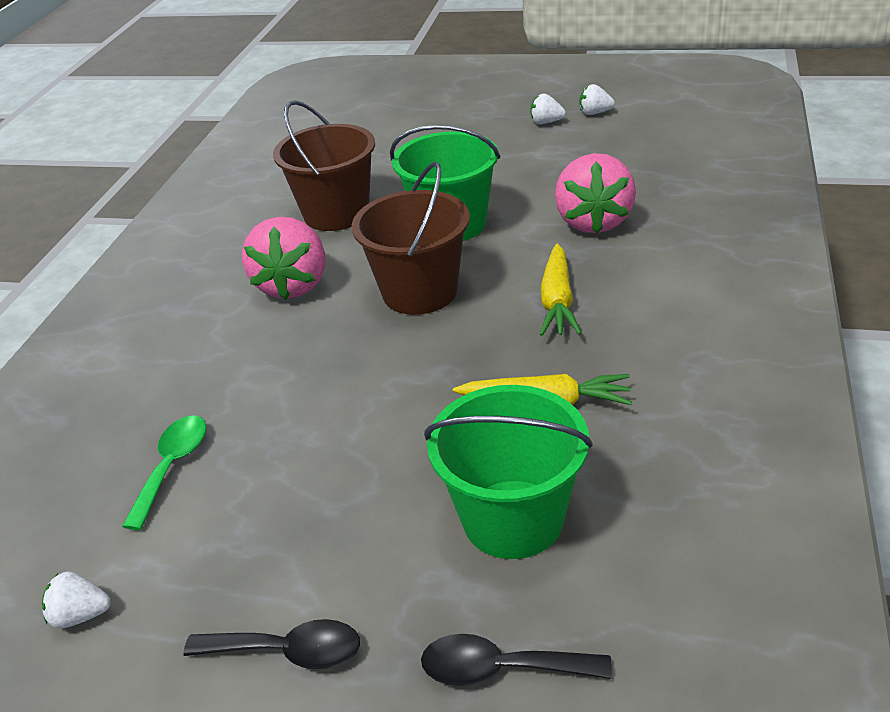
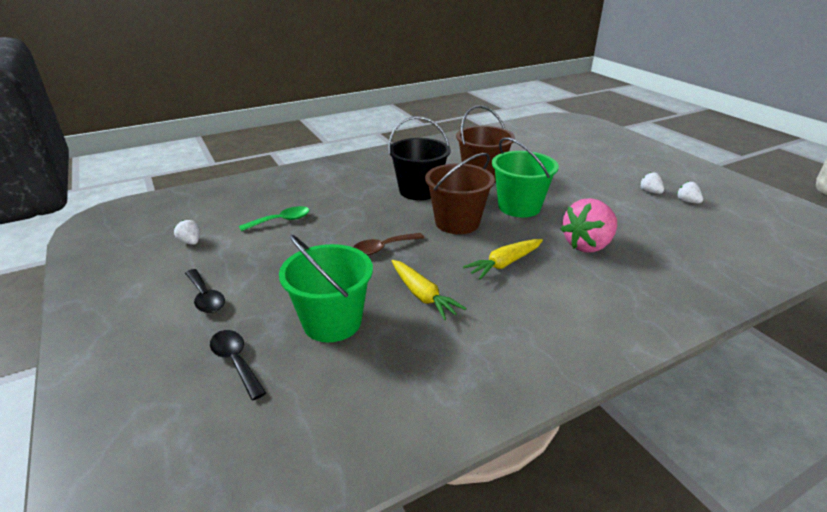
camera: 45 degrees right, 5 degrees down
(293, 285) = (419, 191): pink strawberry -> black bucket
(395, 388) = (383, 248): none -> brown spoon

